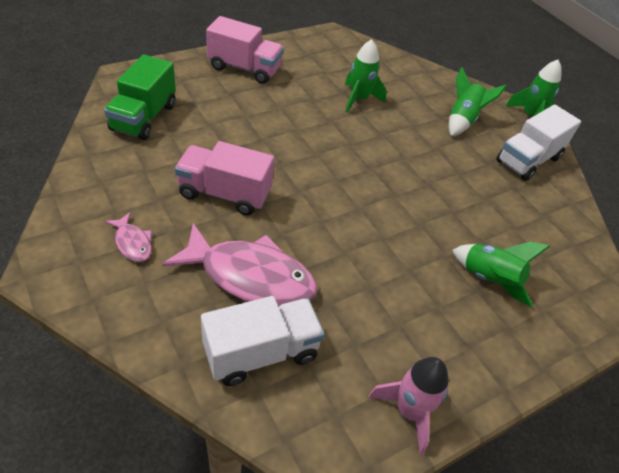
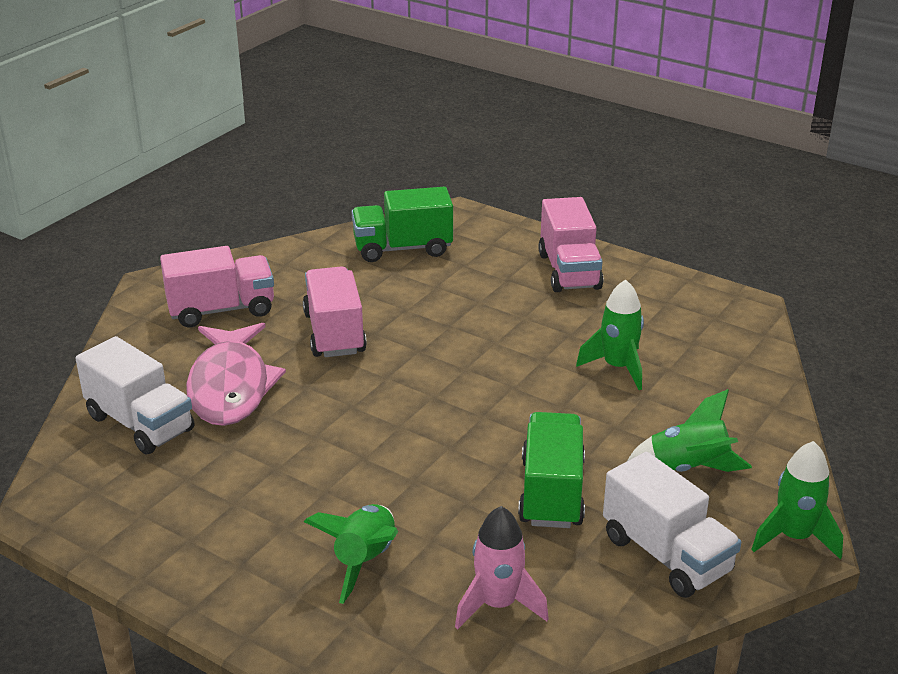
camera: 70 degrees right, 15 degrees down
(133, 243) = (221, 310): pink fish -> pink truck
(409, 411) = (124, 537): pink rocket -> pink rocket (498, 604)
(460, 175) = (551, 492): none -> green truck
(528, 160) = (666, 555): white truck -> white truck turned 150 degrees counterclockwise

